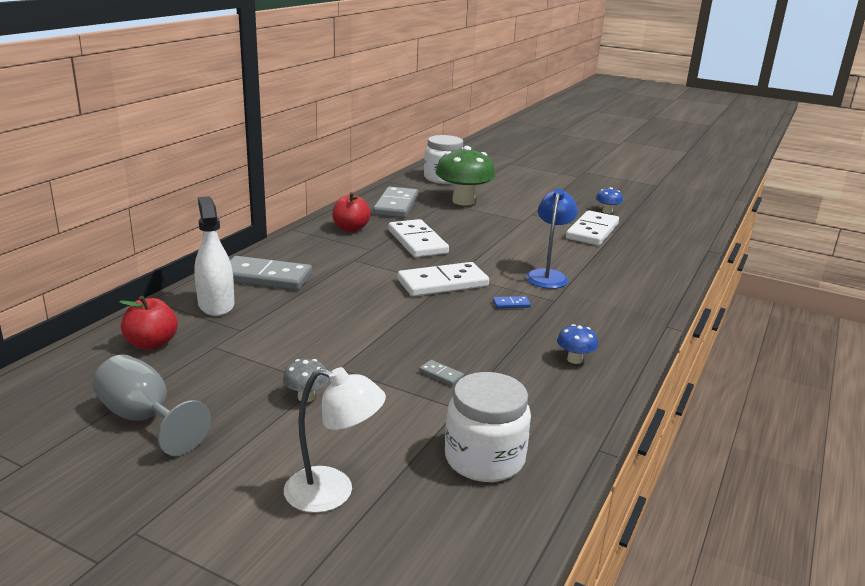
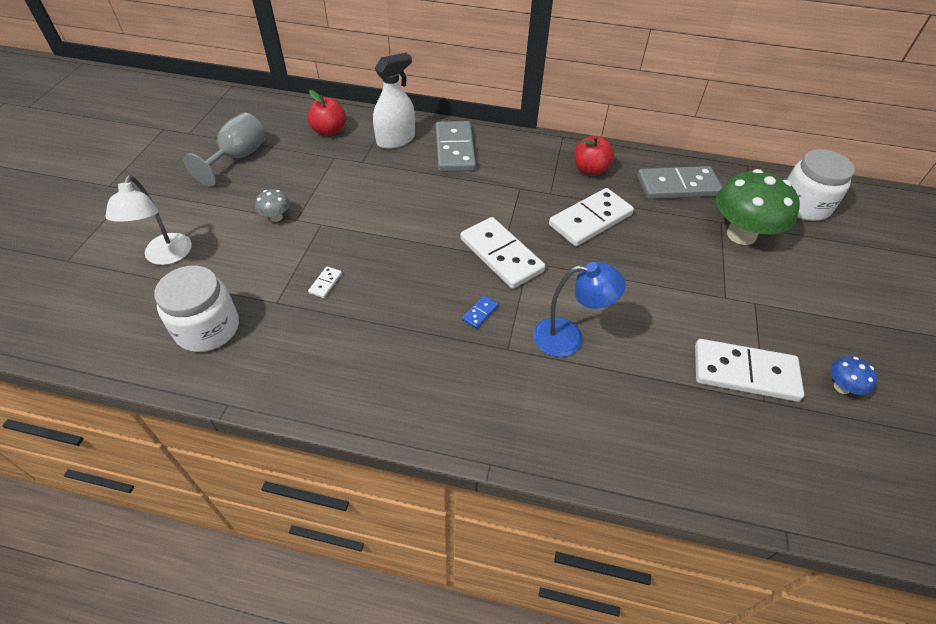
camera: 75 degrees right, 25 degrees up
(441, 375) = (325, 283): grey domino -> white domino
(511, 304) = (480, 313): blue domino -> blue domino turned 60 degrees clockwise
(574, 359) = (379, 376): blue mushroom -> none

